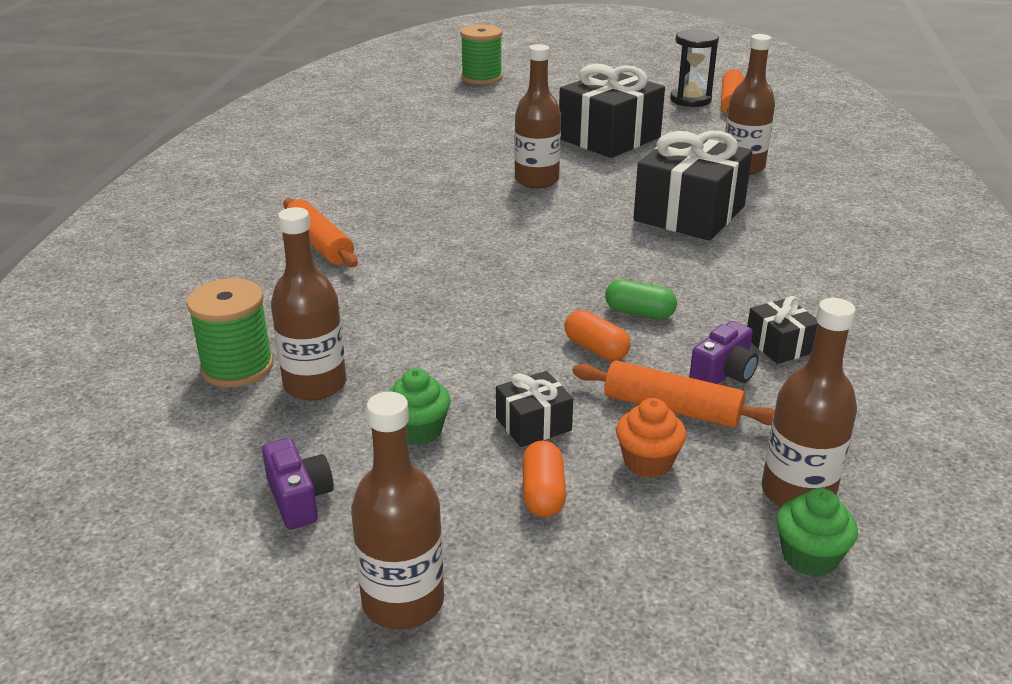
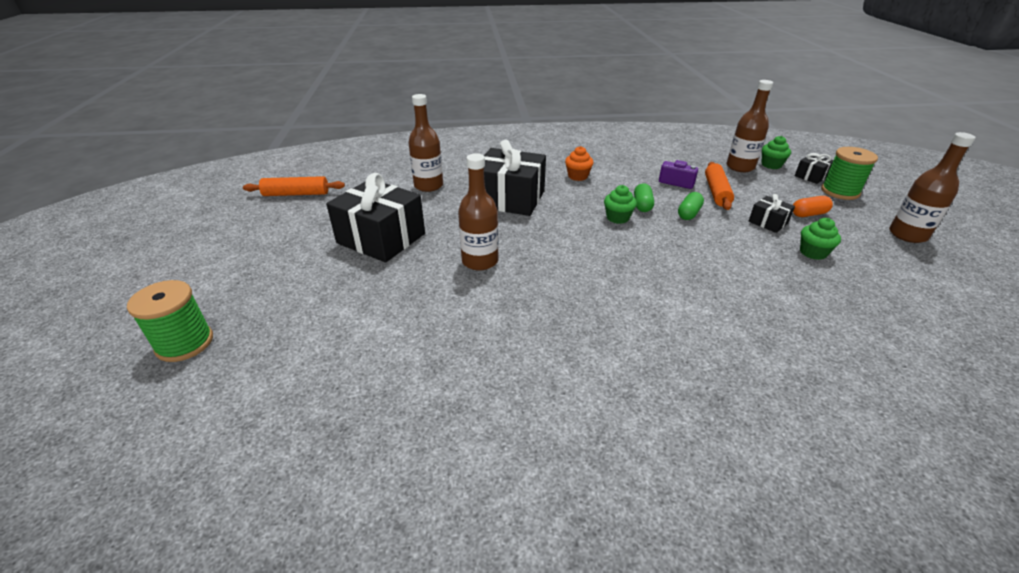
camera: 105 degrees left, 5 degrees up
(237, 367) = (848, 338): green spool -> green spool (840, 191)
(299, 499) = (902, 276): purple camera -> none
(315, 385) = (823, 298): brown bottle -> none
(320, 244) = (661, 353): orange rolling pin -> none
(596, 349) = (688, 213): orange capsule -> green capsule
(605, 282) = (617, 218): none -> green cupcake
(648, 462) = (759, 194): orange cupcake -> orange cupcake (577, 176)
(690, 100) = (288, 210): black hourglass -> none
(780, 345) = (640, 171): black gift -> black gift (811, 176)

